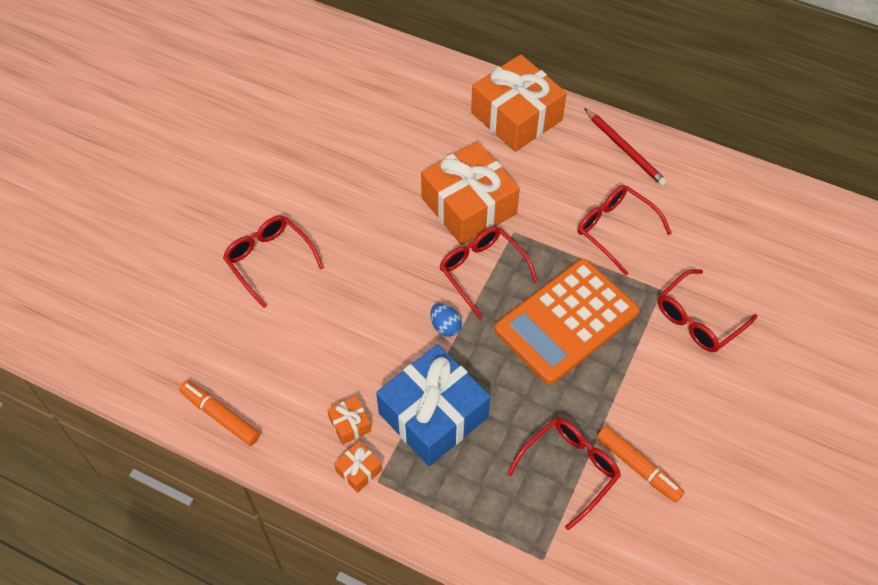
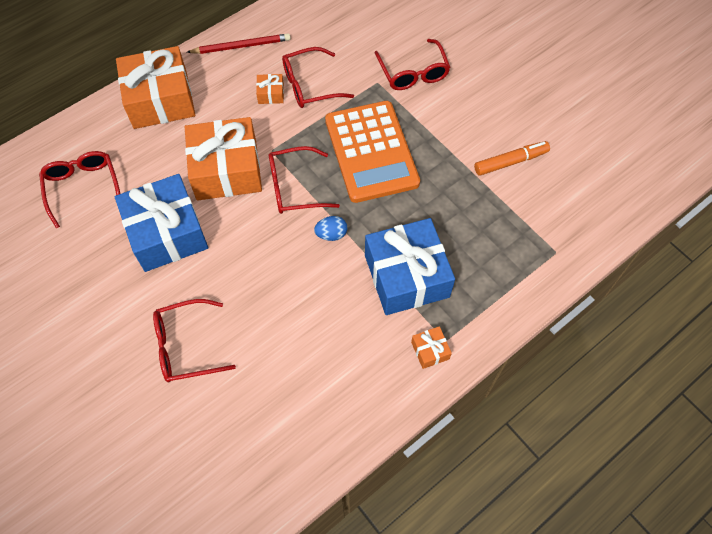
camera: 65 degrees left, 5 degrees up
(220, 416) = (325, 446): orange marker -> none
(350, 424) = (385, 341): orange gift -> orange gift (271, 94)
(375, 191) = (167, 233): none -> blue gift
(569, 469) = (494, 204): red glasses -> red glasses (83, 188)

